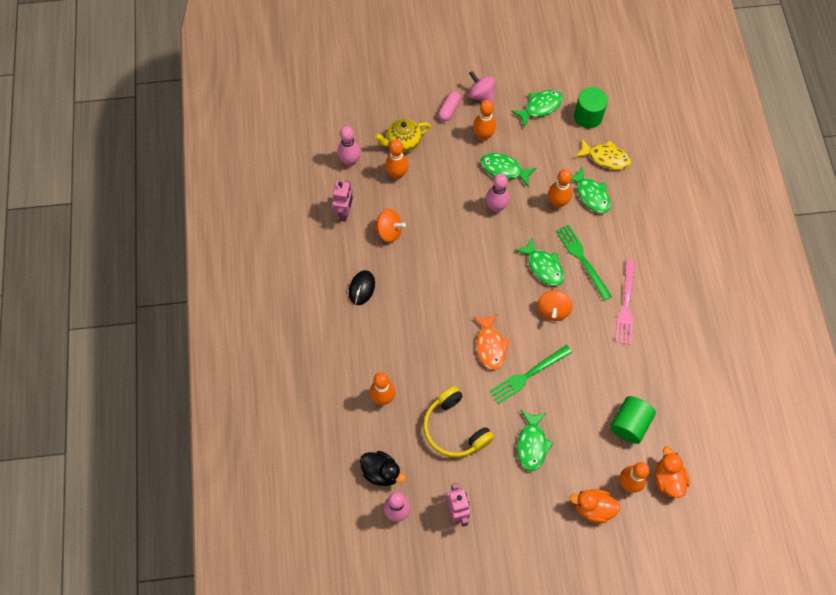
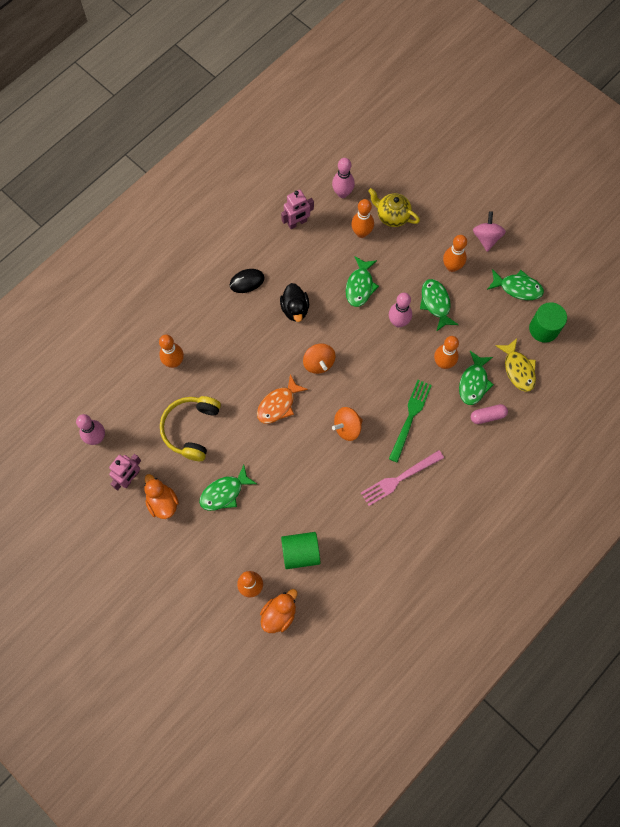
camera: 50 degrees right, 5 degrees up
(381, 472) = (117, 404): black duck -> black duck (295, 309)
(389, 231) = (309, 264): orange spinning top -> orange spinning top (318, 363)
(449, 109) = (451, 225): pink capsule -> pink capsule (487, 416)
(528, 375) = (277, 449): green fork -> none
(543, 266) = (378, 393): green fish -> green fish (360, 286)
(593, 508) = (210, 574): orange duck -> orange duck (162, 502)

